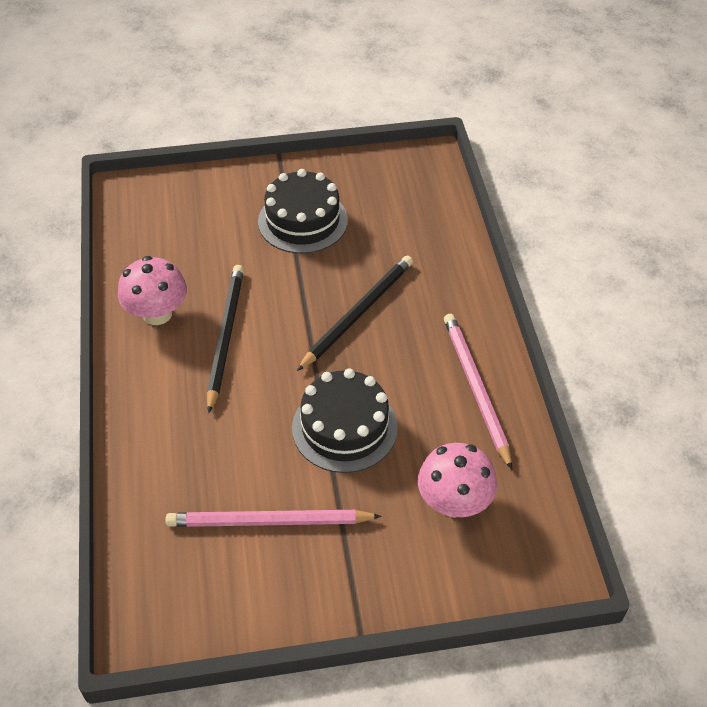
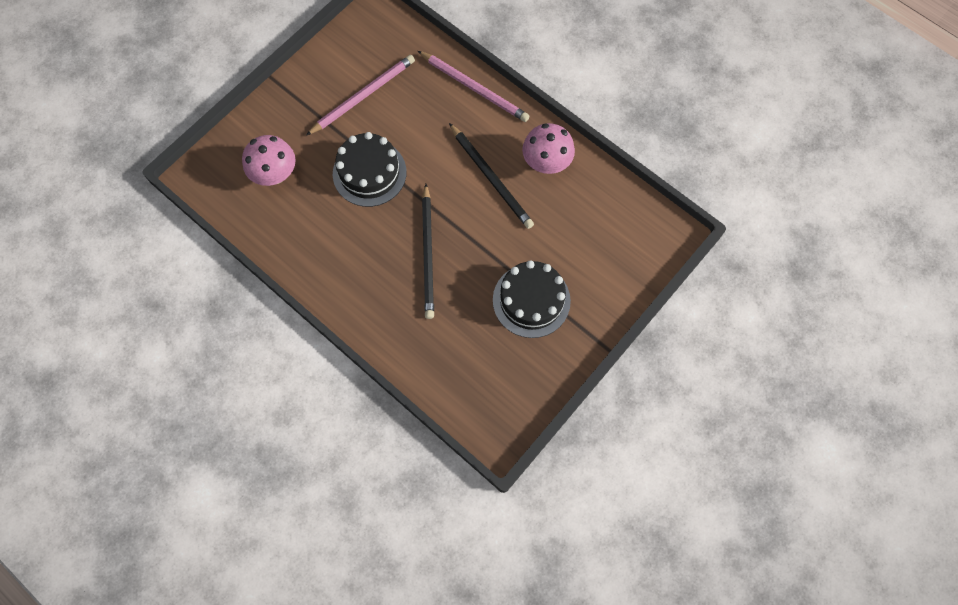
camera: 140 degrees right, 20 degrees up
(475, 388) = (313, 253): pink pencil -> pink pencil (474, 88)

